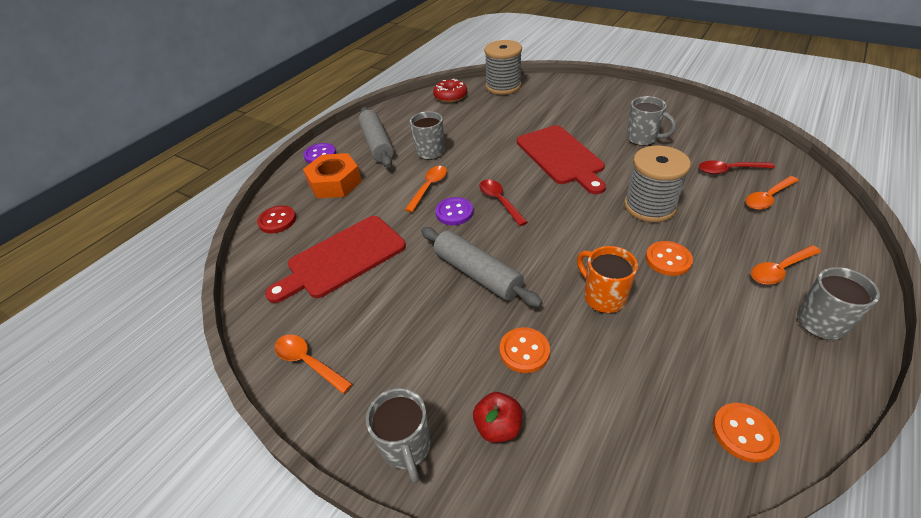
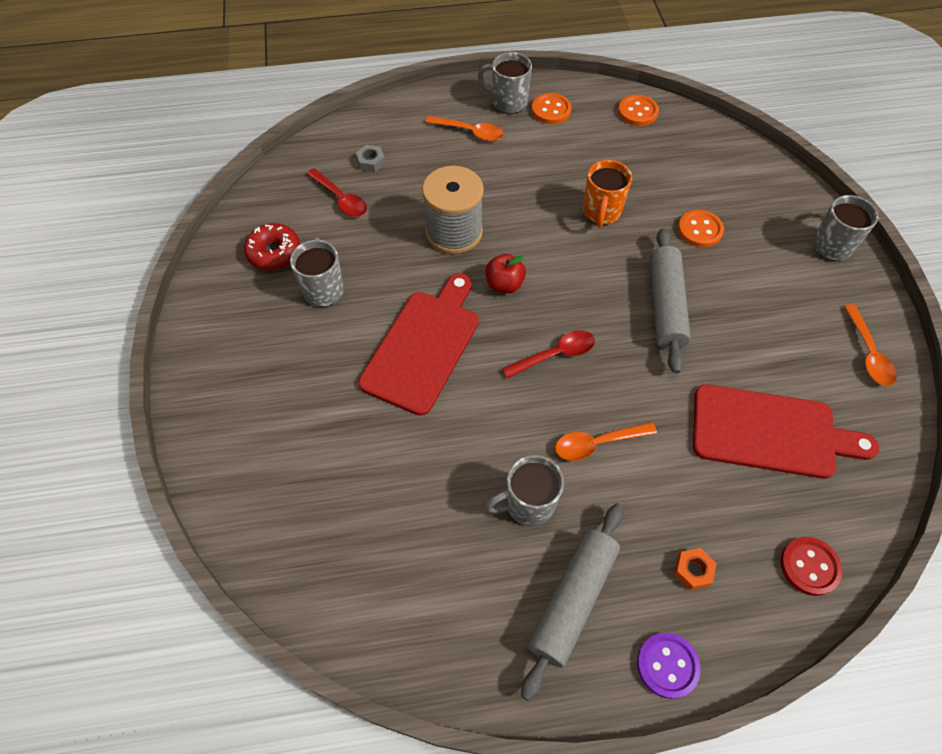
camera: 135 degrees left, 15 degrees up
(335, 182) = (693, 570): orange nut -> orange nut, size x0.44
(450, 96) = (356, 609): red donut -> red donut (274, 252)
(454, 212) = (611, 383): purple button -> none
(498, 427) = (764, 211): red apple -> red apple (504, 284)
(499, 201) = (555, 354): red spoon -> red spoon turned 135 degrees counterclockwise
(503, 86) = (270, 543): grey spool -> none
(668, 259) = (519, 193): orange button -> orange button (551, 110)
(768, 198) = (371, 162): orange spoon -> grey nut

